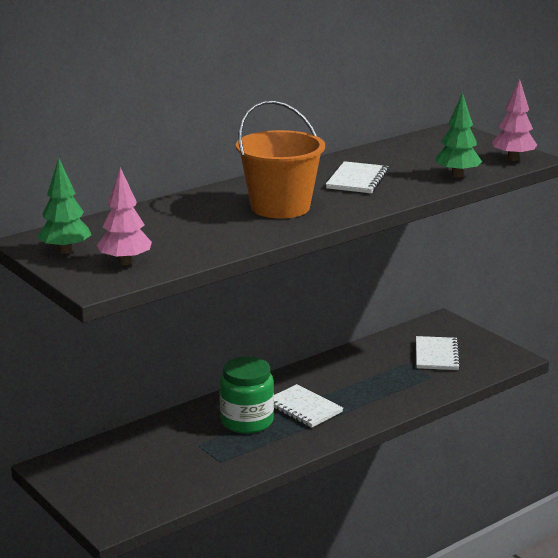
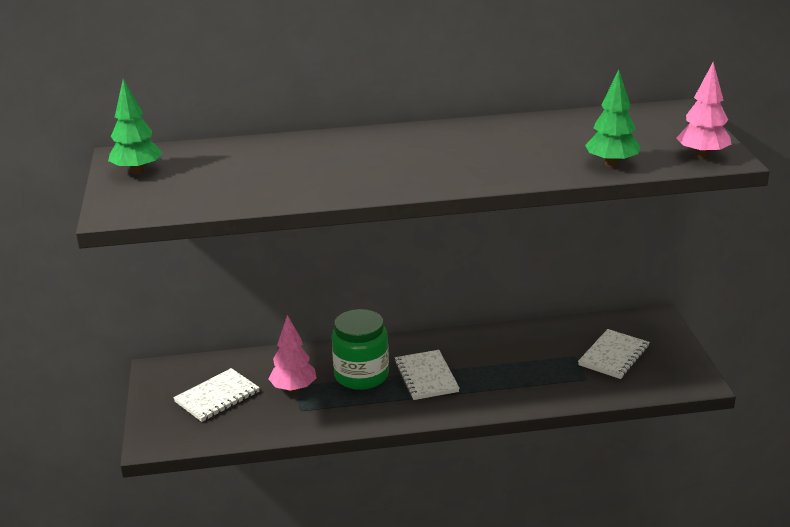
camera: 30 degrees right, 5 degrees up
(125, 262) = (169, 194): pink tree -> pink tree (293, 389)
(280, 207) = (381, 165): orange bucket -> none
(357, 180) = (498, 149): white notebook -> white notebook (217, 397)

